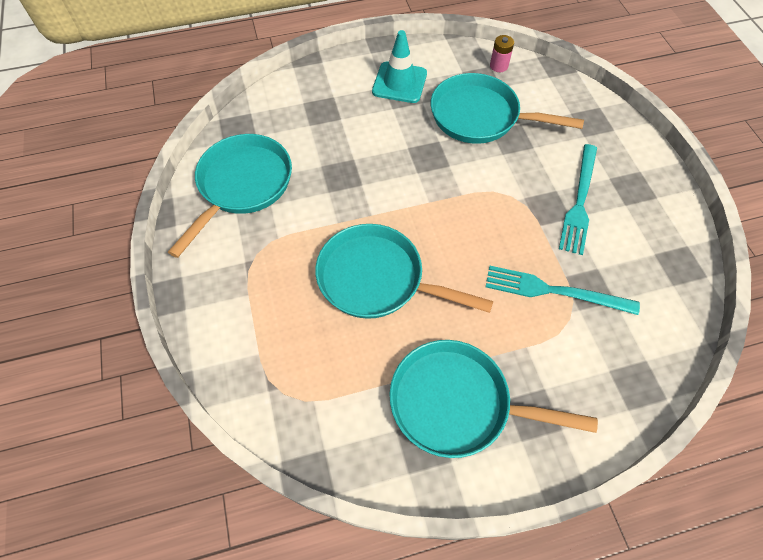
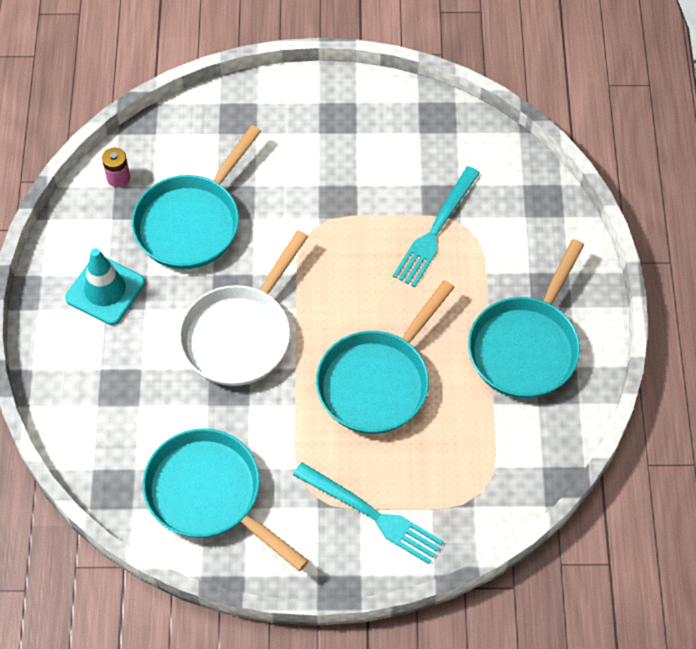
camera: 75 degrees left, 0 degrees up
(390, 171) = (240, 335): none -> white pan
(579, 201) = (340, 170): turquoise fork -> turquoise fork (372, 514)

